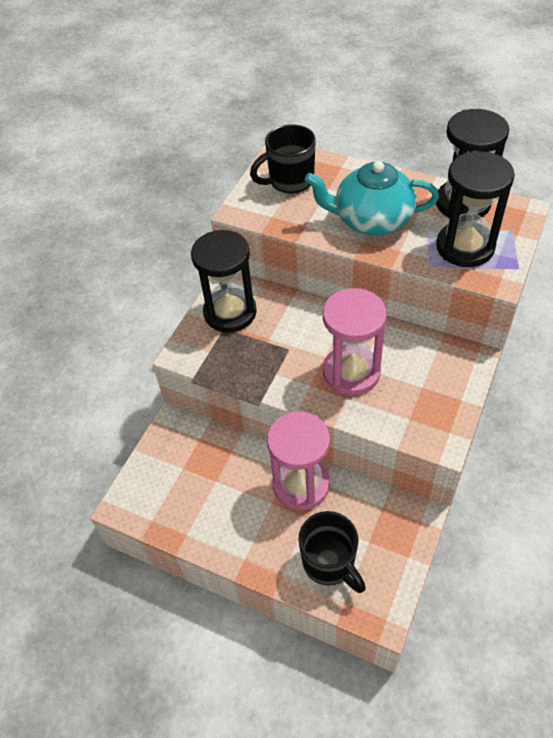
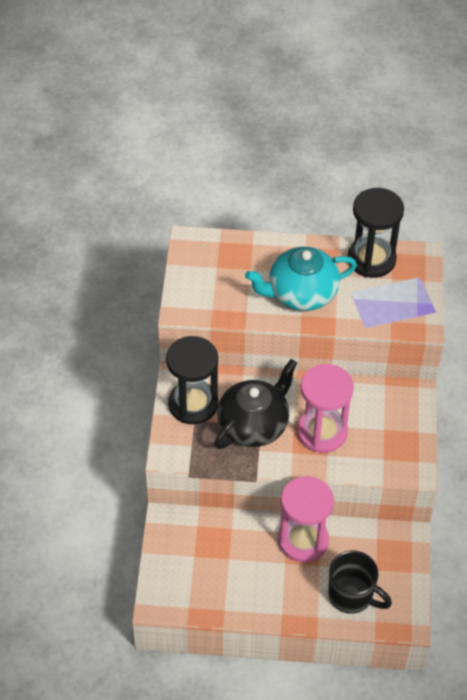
camera: 25 degrees left, 0 degrees up
(282, 347) = (254, 425): none -> black teapot
(290, 181) = (212, 270): black mug -> none
(465, 247) = (387, 302): black hourglass -> none

